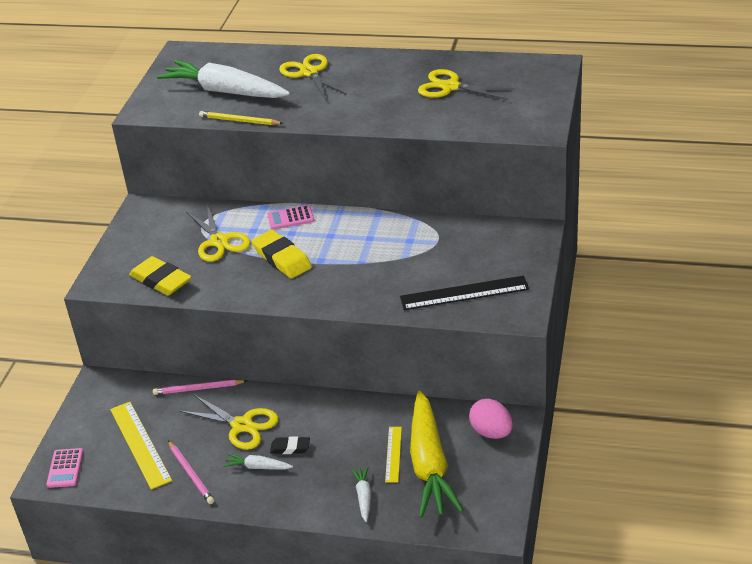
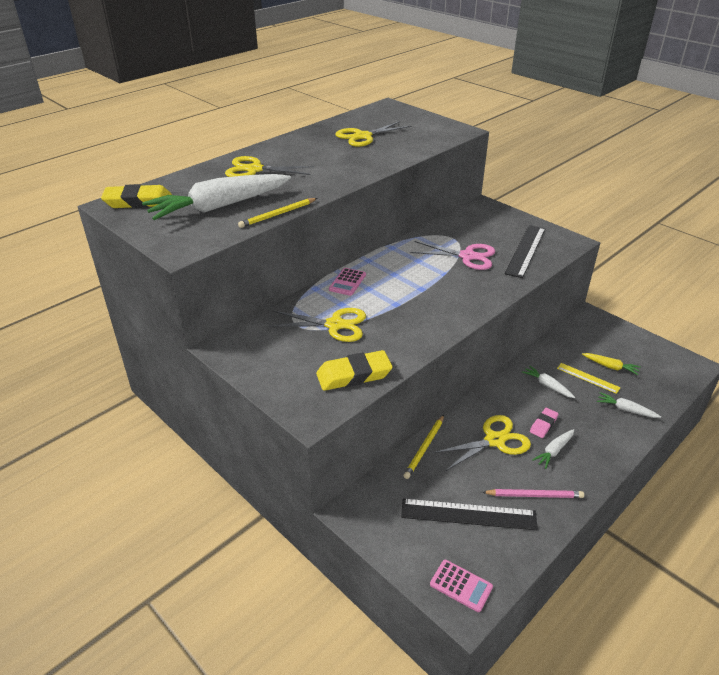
camera: 60 degrees left, 0 degrees up
(140, 444) = (468, 514): yellow ruler -> black ruler
(198, 389) = (424, 448): pink pencil -> yellow pencil
(282, 258) = (397, 304): yellow eraser -> yellow eraser (138, 202)
(290, 448) = (543, 425): black eraser -> pink eraser
(353, 430) = (547, 385): none -> white carrot
(410, 262) = (467, 256): none -> pink scissors
(429, 464) = (610, 367): yellow carrot -> yellow carrot, size x0.42
(491, 432) = (595, 330): pink egg -> none

